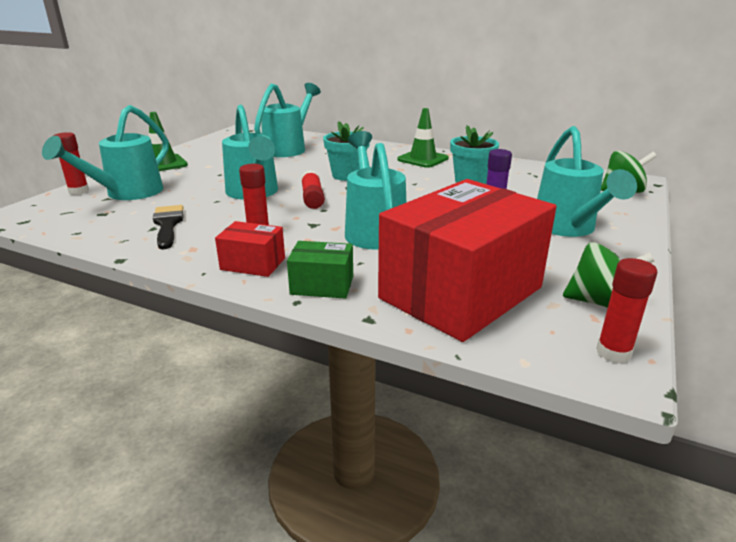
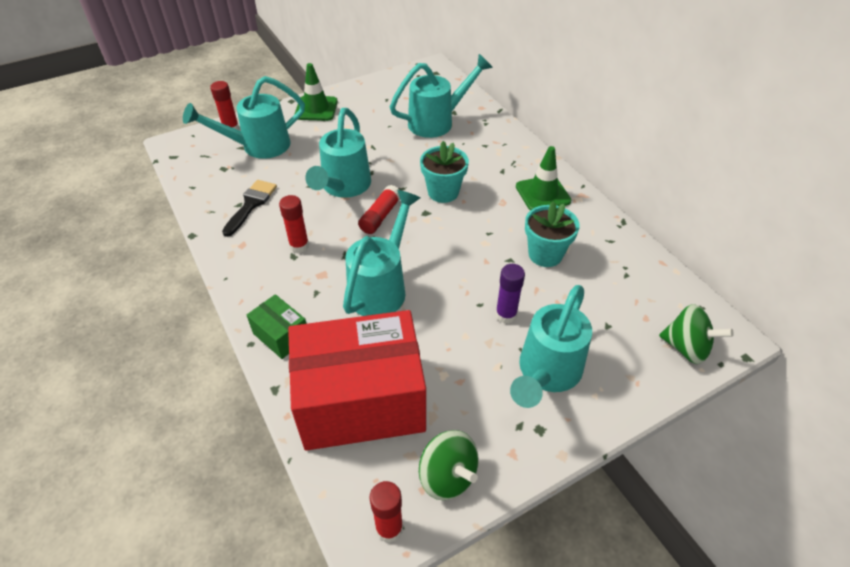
camera: 35 degrees right, 20 degrees up
(253, 264) = (262, 285): red box -> none

